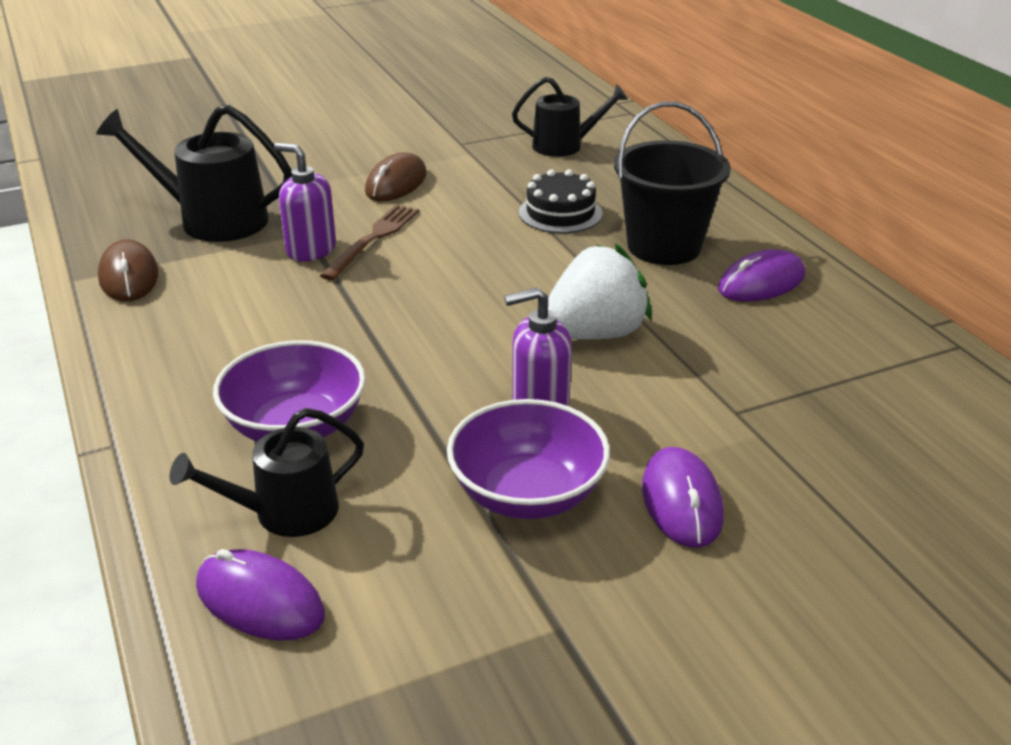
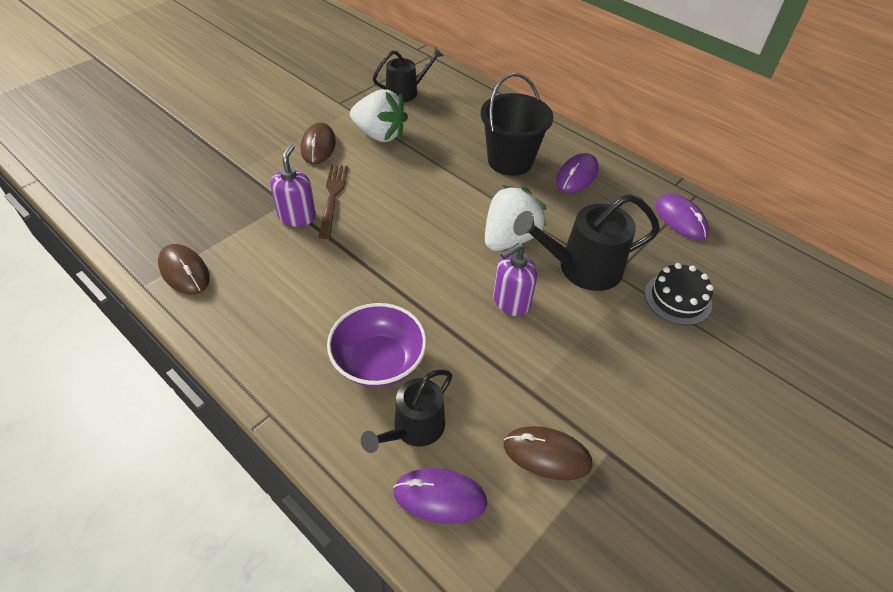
camera: 25 degrees left, 15 degrees up
(213, 220) = (212, 207): black watering can -> black watering can (582, 268)
(311, 250) = (297, 216): purple soap dispenser -> purple soap dispenser turned 90 degrees clockwise
(455, 600) = (547, 454): none -> brown mouse
(490, 185) = (379, 135): none -> white strawberry
(527, 494) = (541, 367): purple bowl -> none
(560, 213) = (436, 148): black cake -> black cake (677, 299)
(681, 501) = (621, 345): purple mouse -> purple mouse (680, 219)

